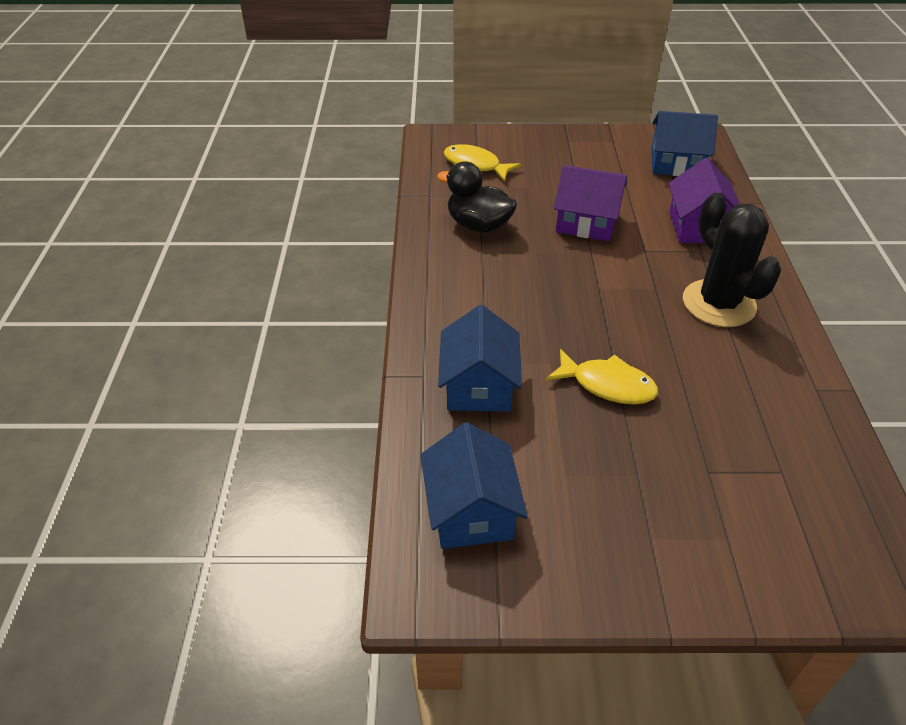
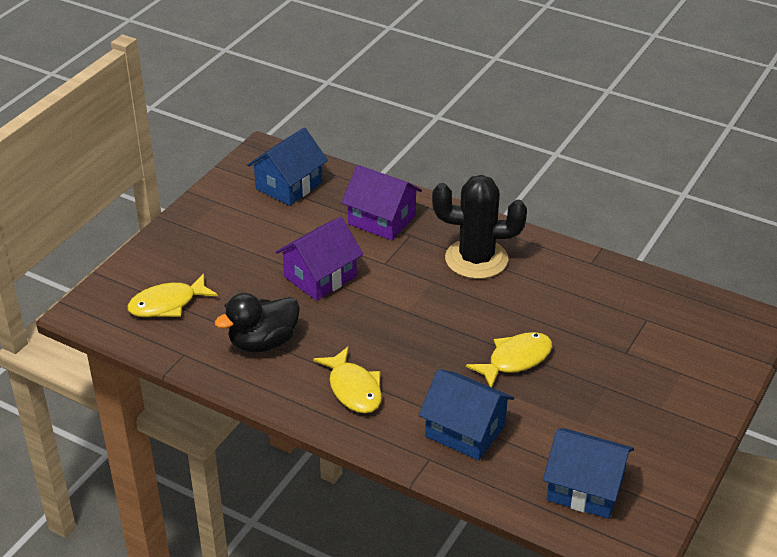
camera: 60 degrees left, 5 degrees down
(470, 294) = (353, 389): none -> yellow fish

